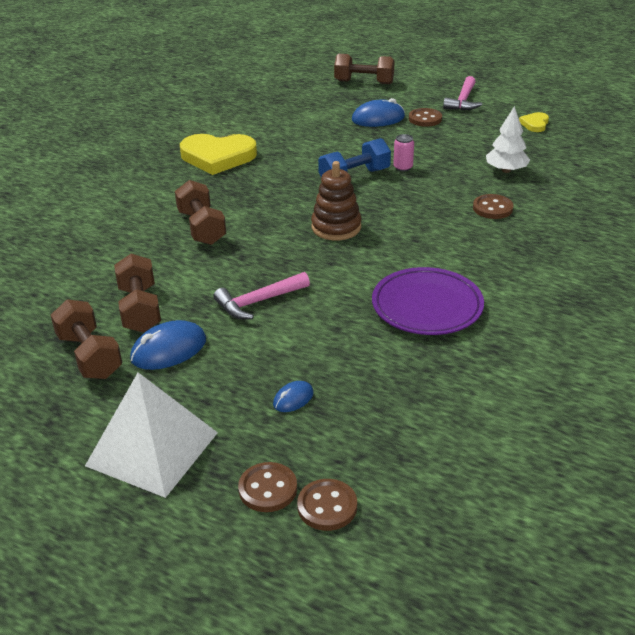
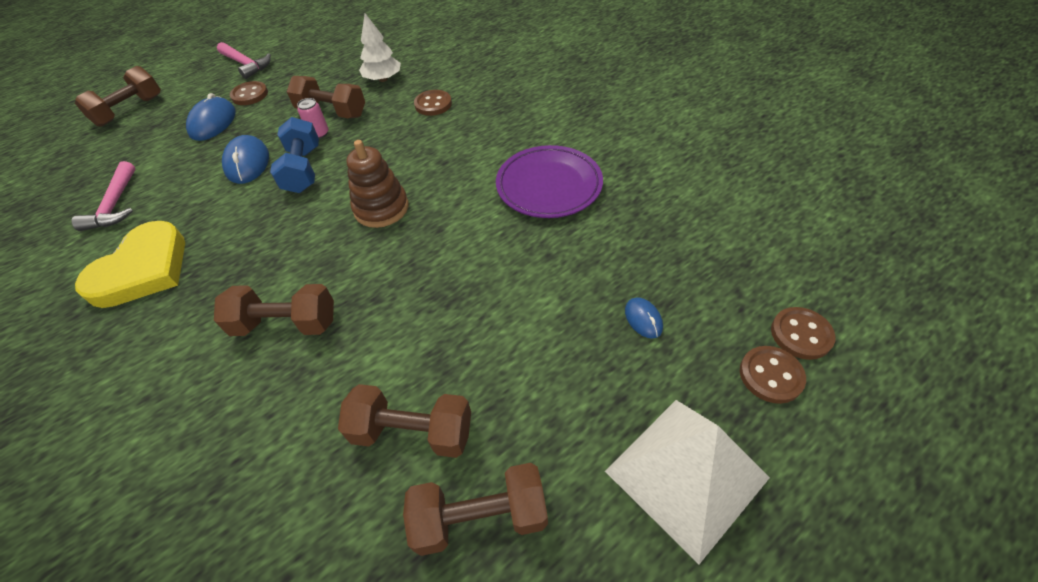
camera: 65 degrees left, 15 degrees up
(169, 350) = (512, 416): blue mouse -> blue mouse (247, 163)
(258, 302) = (470, 306): pink hammer -> pink hammer (115, 205)
(436, 163) = (332, 112): none -> brown dumbbell
(535, 124) = (329, 43): yellow heart -> none

